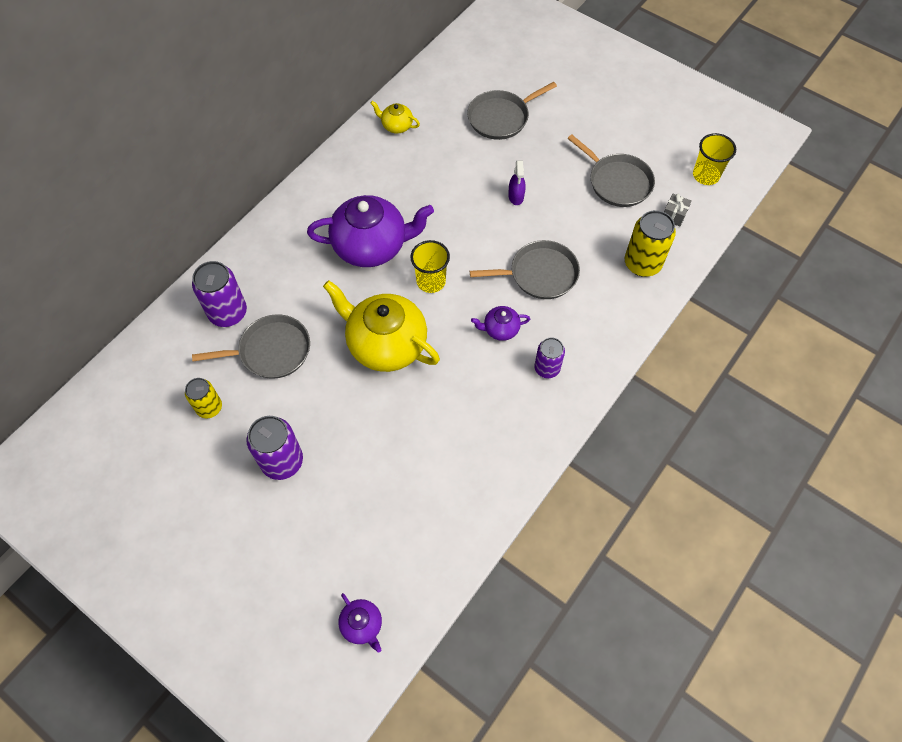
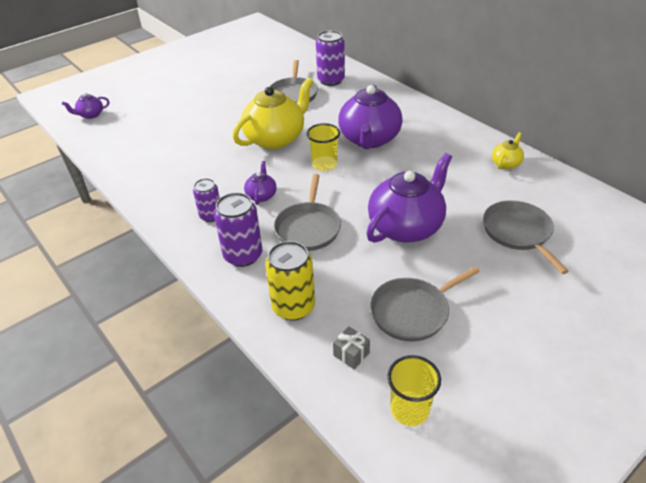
camera: 105 degrees right, 20 degrees down
(209, 407) = (263, 73): yellow can -> none
(282, 461) = (211, 95): purple can -> purple can (243, 255)
(516, 196) = (406, 227): purple spray bottle -> purple teapot

